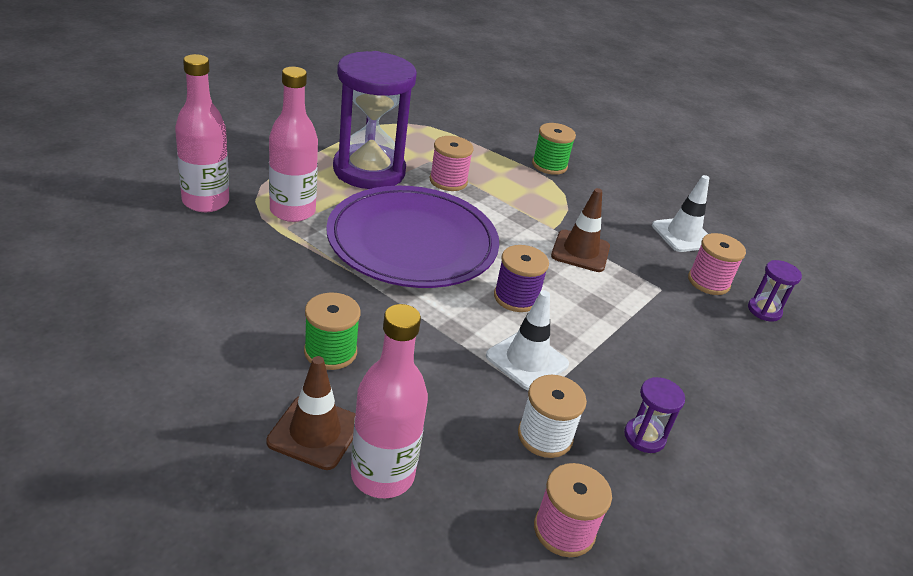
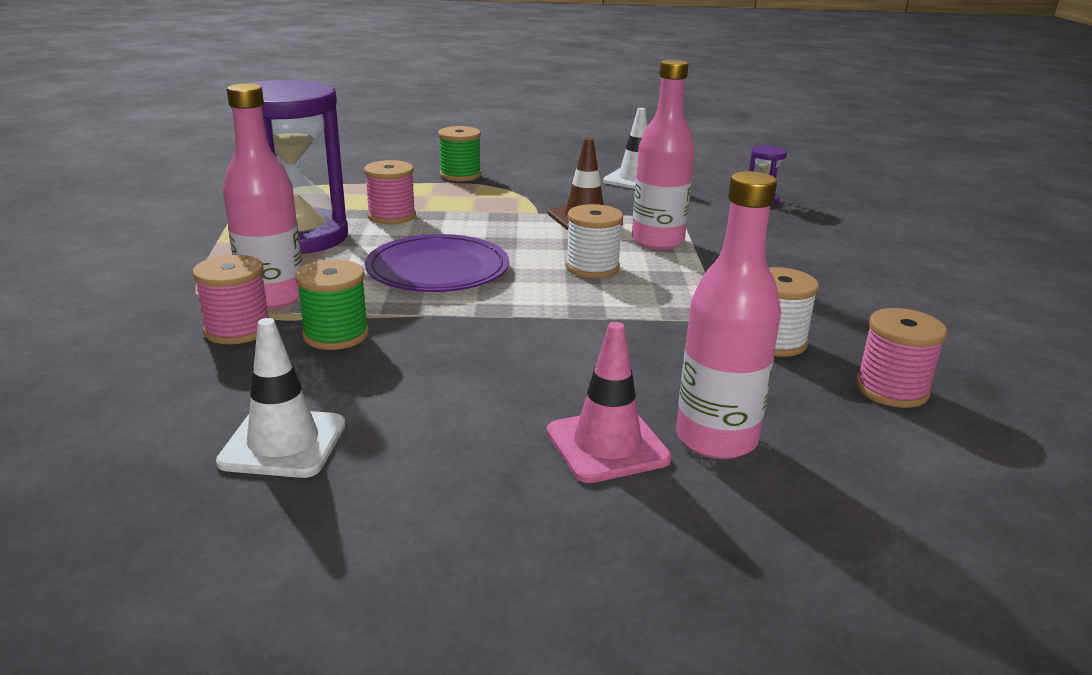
camera: 35 degrees left, 10 degrees down
(205, 202) = (151, 331): pink bottle -> pink bottle (657, 241)
(315, 432) = (607, 445): brown traffic cone -> pink traffic cone
(330, 352) = (510, 381): green spool -> green spool (336, 335)
(412, 242) = (438, 270): purple plate -> purple plate, size x0.66
(516, 297) = (592, 268): purple spool -> white spool
(527, 360) = (674, 302): white traffic cone -> white traffic cone (283, 443)
(644, 437) = (830, 305): purple hourglass -> none
(708, 282) = (701, 199): pink spool -> pink spool (238, 330)

